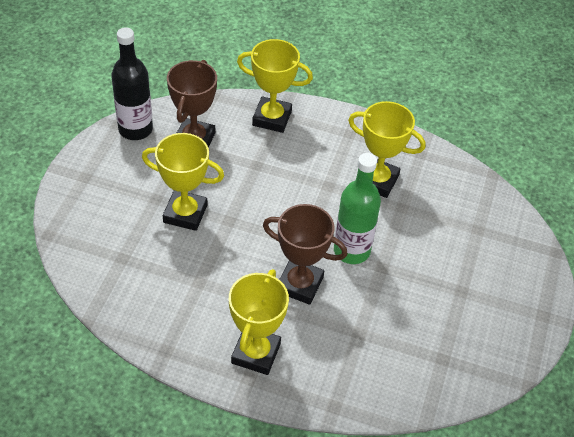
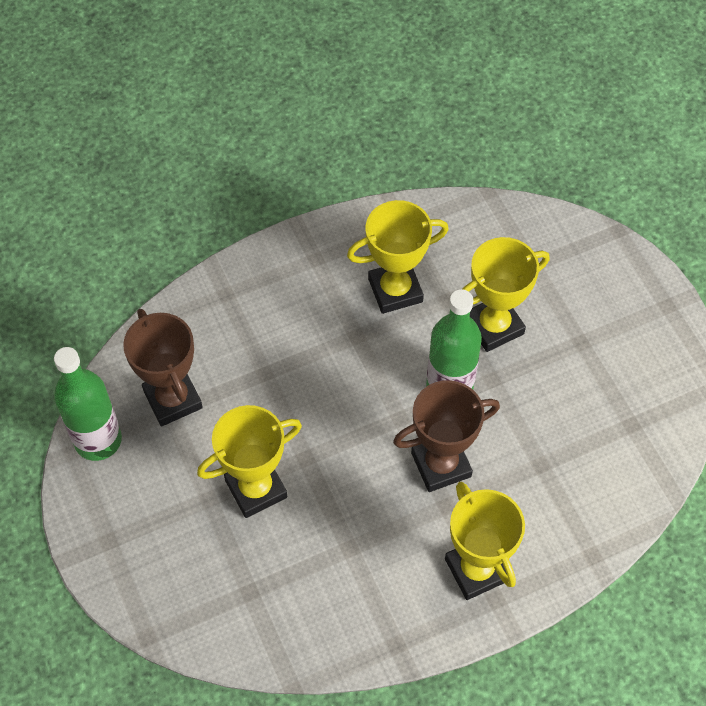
camera: 40 degrees left, 10 degrees up
(135, 129) = (98, 440): black bottle -> green bottle
(272, 118) = (222, 306): yellow trophy -> yellow trophy (494, 326)

